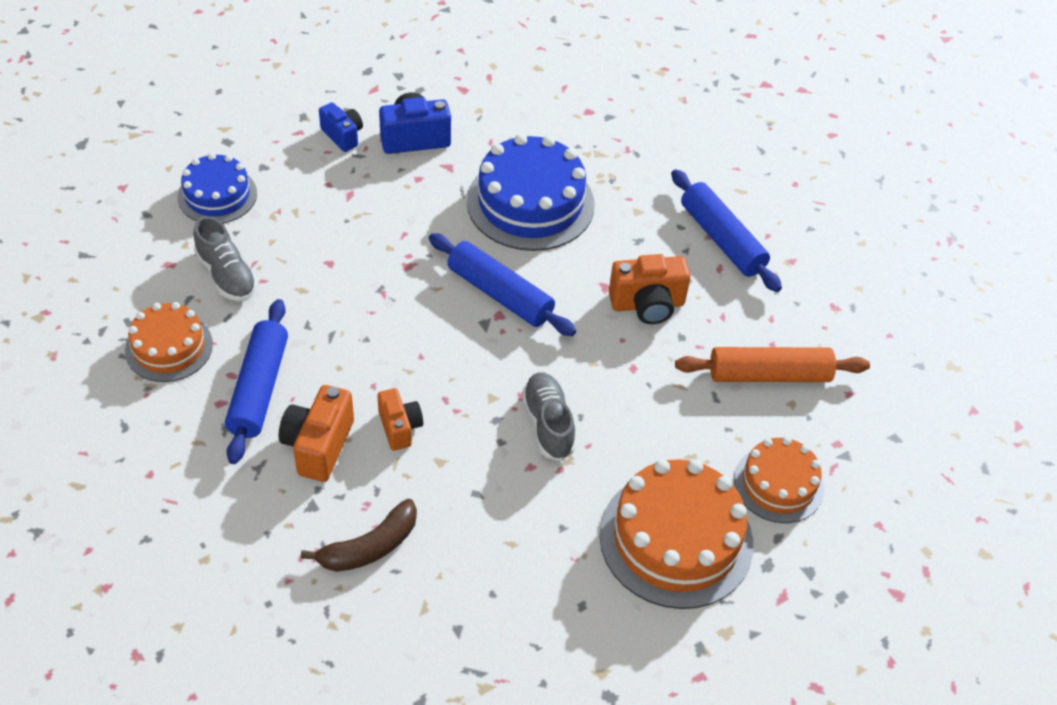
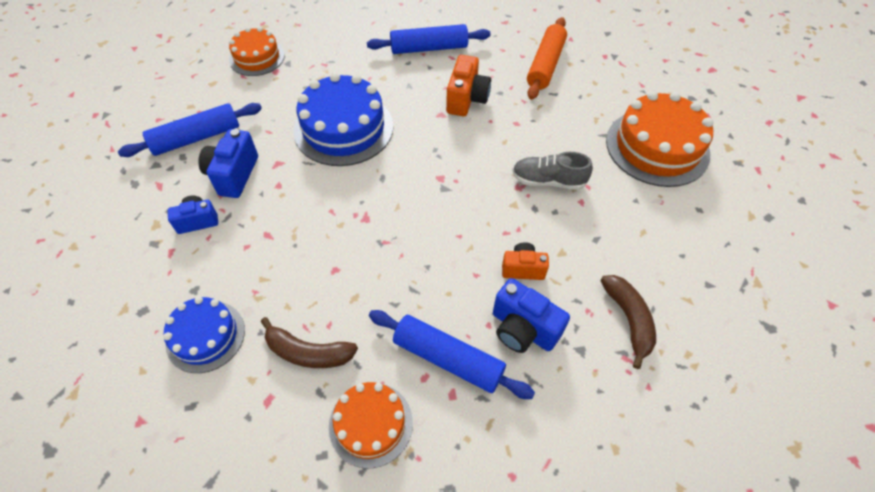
camera: 65 degrees left, 5 degrees up
(227, 275) = (308, 352): grey shoe -> brown banana
(318, 446) = (523, 329): orange camera -> blue camera
(500, 294) = (421, 171): blue rolling pin -> blue rolling pin (196, 138)
(778, 484) = (627, 89): orange cake -> orange cake (257, 57)

